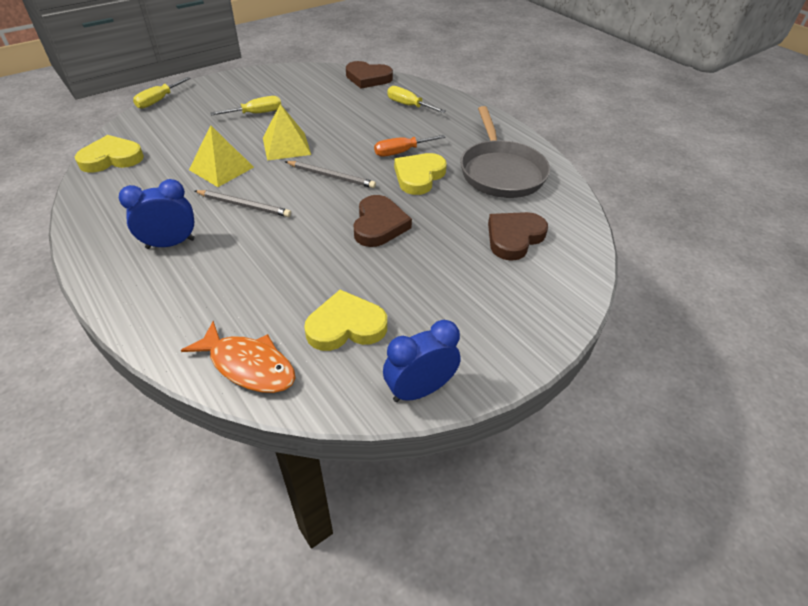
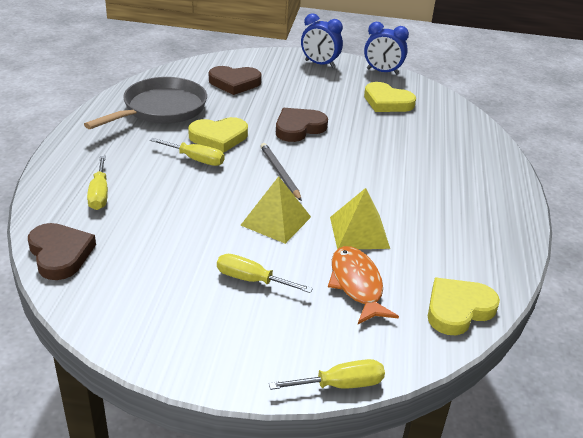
camera: 135 degrees left, 10 degrees down
(111, 158) = (458, 309): yellow heart -> yellow heart turned 120 degrees clockwise
(170, 243) = (453, 192): blue clock -> blue clock (319, 64)
(244, 205) = (374, 189): grey pencil -> none
(248, 365) = (453, 114): orange fish -> orange fish (357, 285)
(401, 152) = (195, 159): orange screwdriver -> yellow screwdriver

